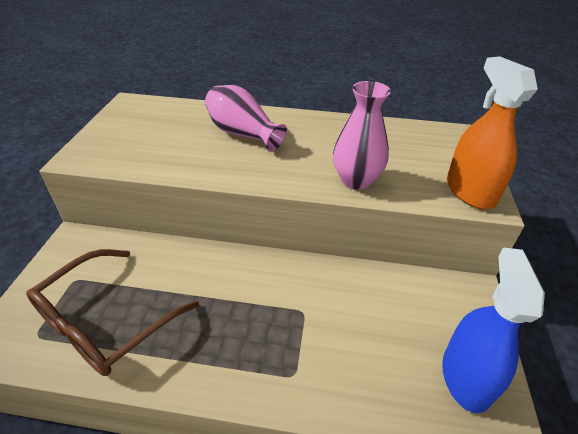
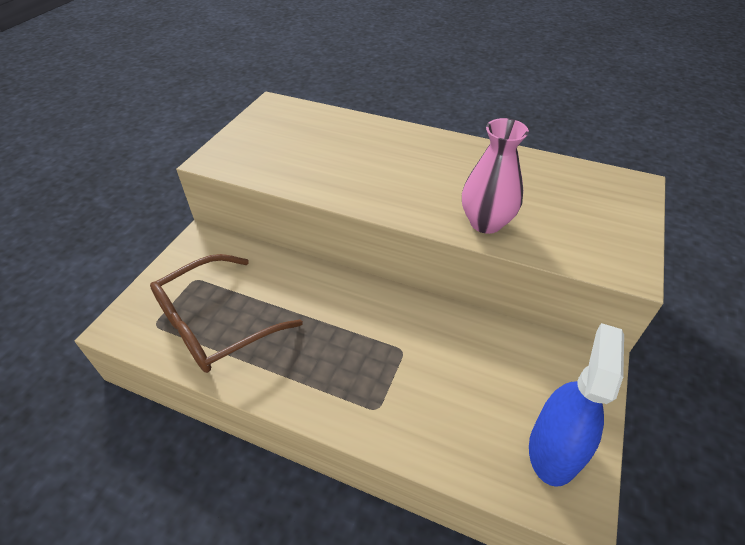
camera: 15 degrees right, 5 degrees up
(242, 134) = (379, 153): pink vase -> none
(470, 191) = (613, 254): orange spray bottle -> none

